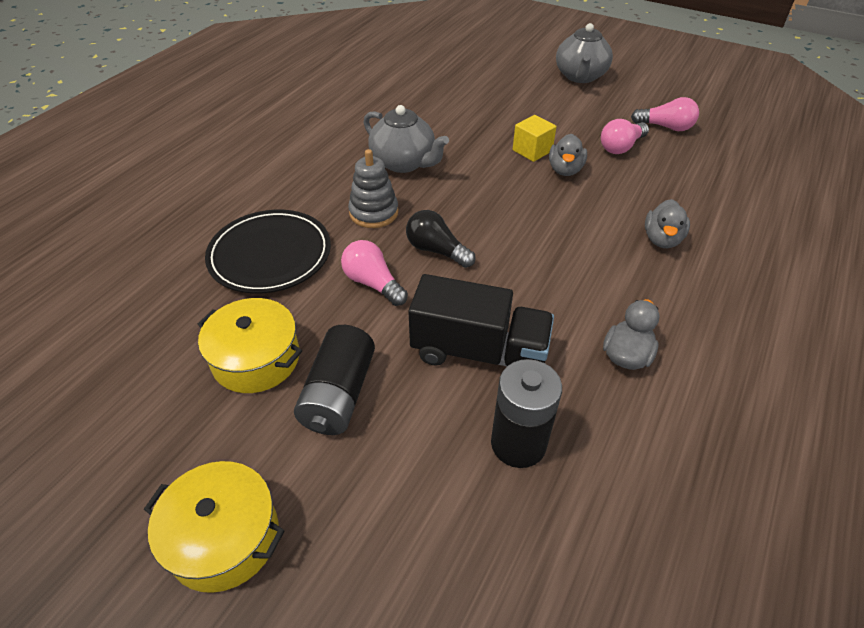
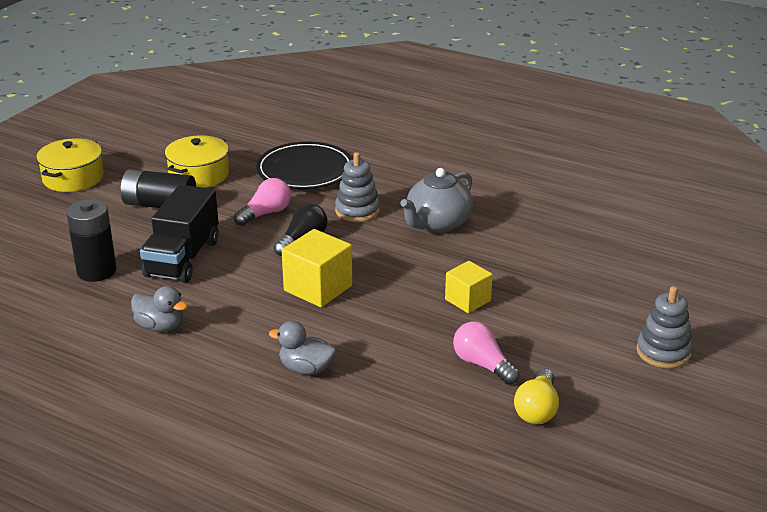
camera: 90 degrees right, 15 degrees down
(527, 236) = (318, 288): none -> yellow cube
(565, 170) = (430, 319): grey duck -> none
(580, 76) = (663, 352): grey teapot -> grey stacking toy
(665, 127) = (537, 409): pink light bulb -> yellow light bulb

